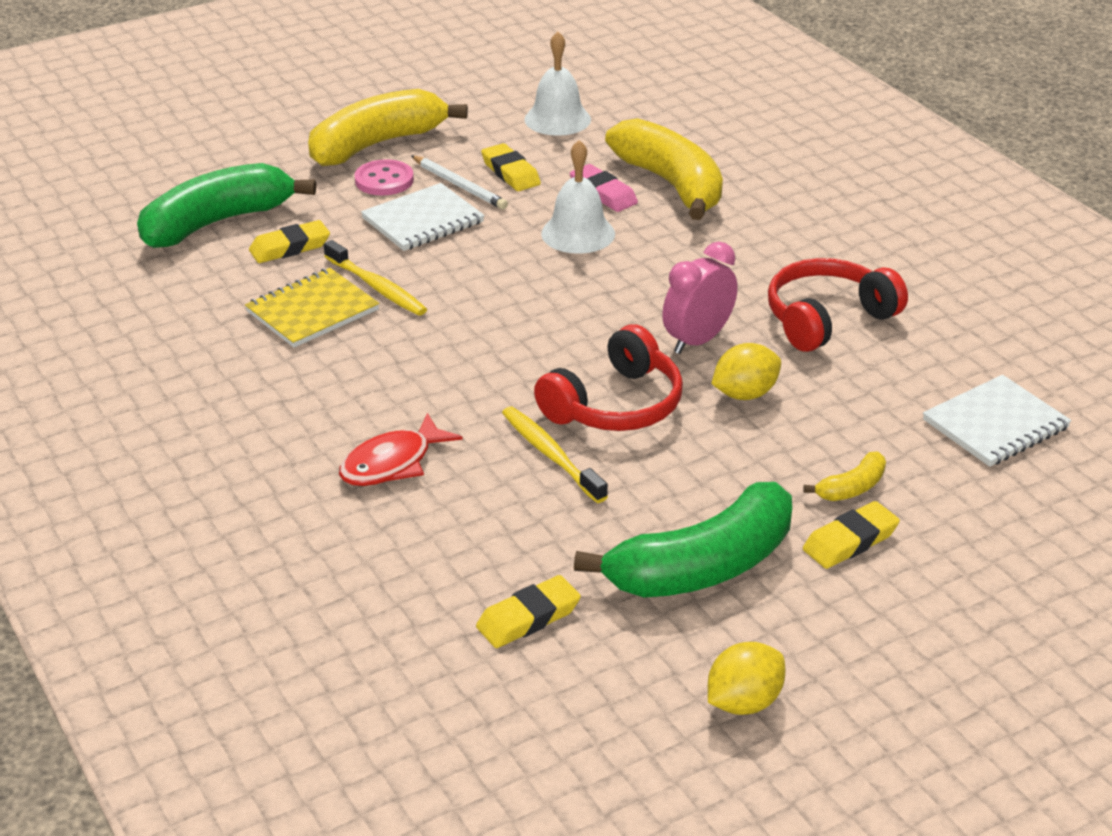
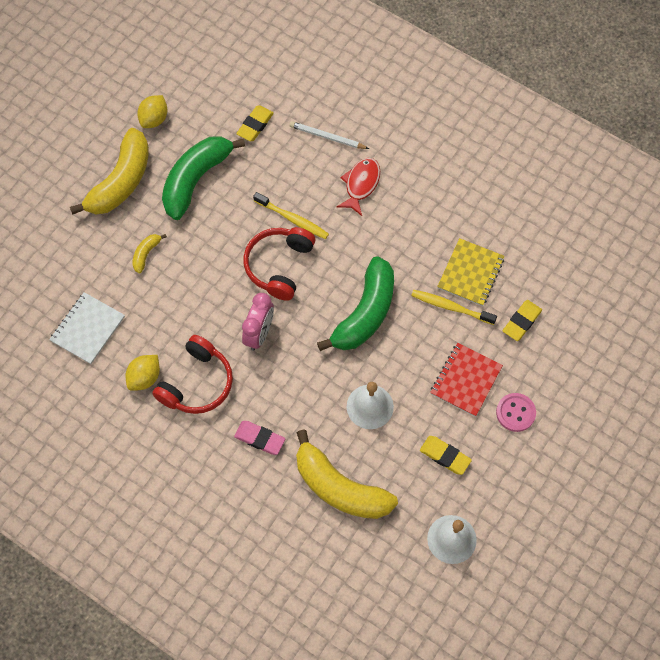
camera: 155 degrees right, 30 degrees up
(217, 222) = (578, 327): green banana -> green banana (365, 313)
(377, 144) = (547, 452): yellow banana -> yellow banana (121, 181)
(423, 220) = (466, 380): white notebook -> red notebook
(459, 185) = (467, 427): white pencil -> white pencil (327, 137)
(603, 193) = (376, 457): pink eraser -> pink eraser (259, 439)
(744, 394) = (219, 300): yellow lemon -> yellow lemon (145, 377)
(850, 541) = (137, 220): yellow eraser -> none

